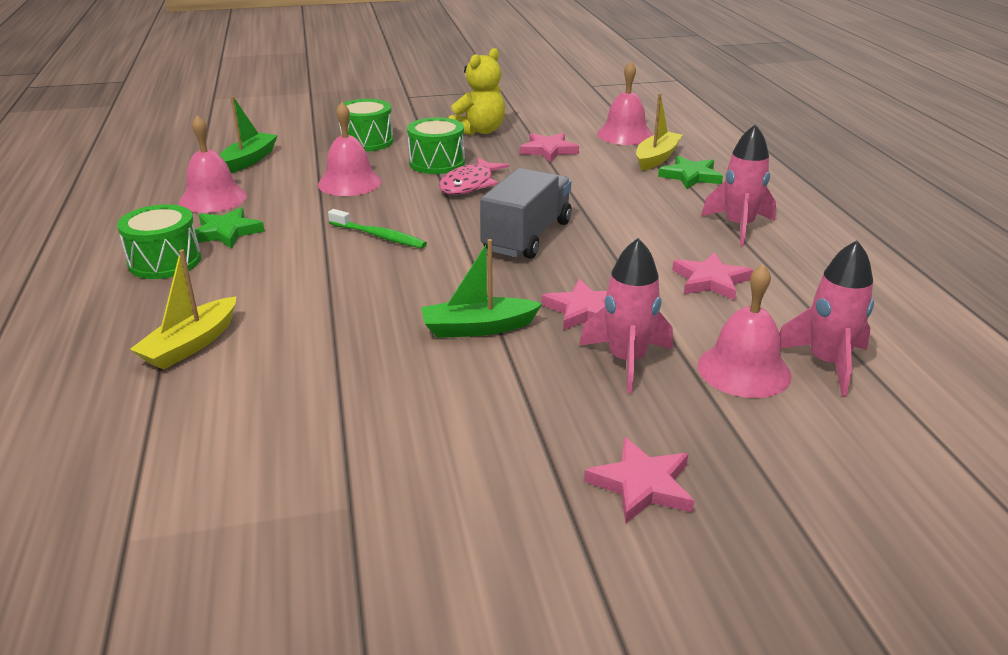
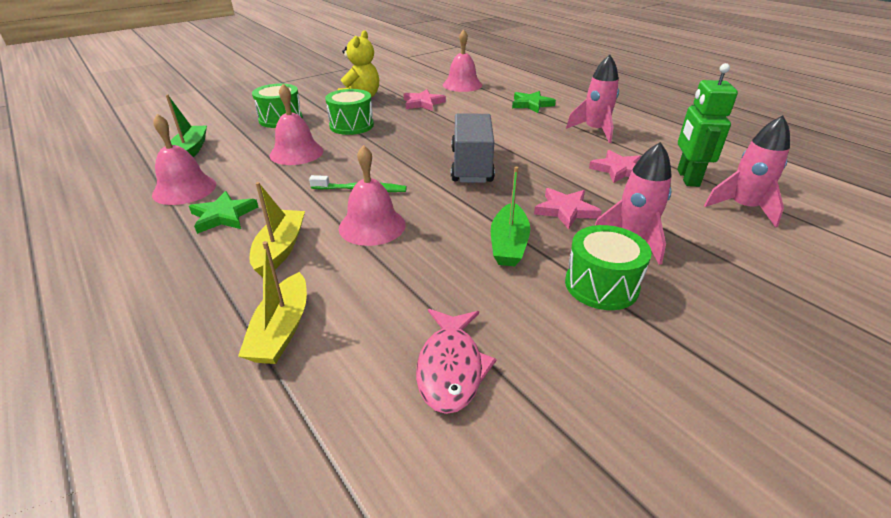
camera: 25 degrees left, 5 degrees up
(165, 262) = (185, 256): green drum -> green drum (601, 285)
(470, 184) = (392, 137): pink fish -> pink fish (451, 368)
(478, 328) = (509, 244): green boat -> green boat turned 45 degrees counterclockwise
(642, 485) = (746, 333): pink star -> none
(656, 158) = (498, 96): yellow boat -> yellow boat (280, 249)
(744, 370) = (705, 226): pink bell -> pink bell (372, 226)
(795, 311) = (687, 178): none -> green robot

